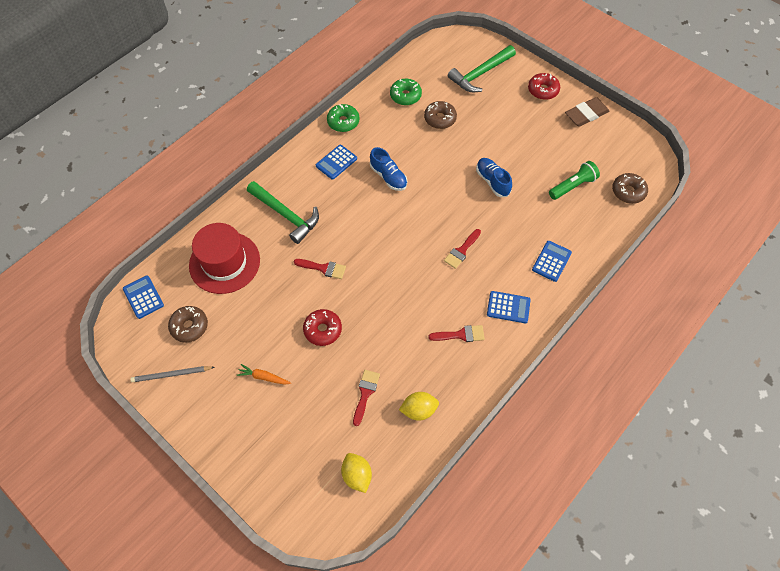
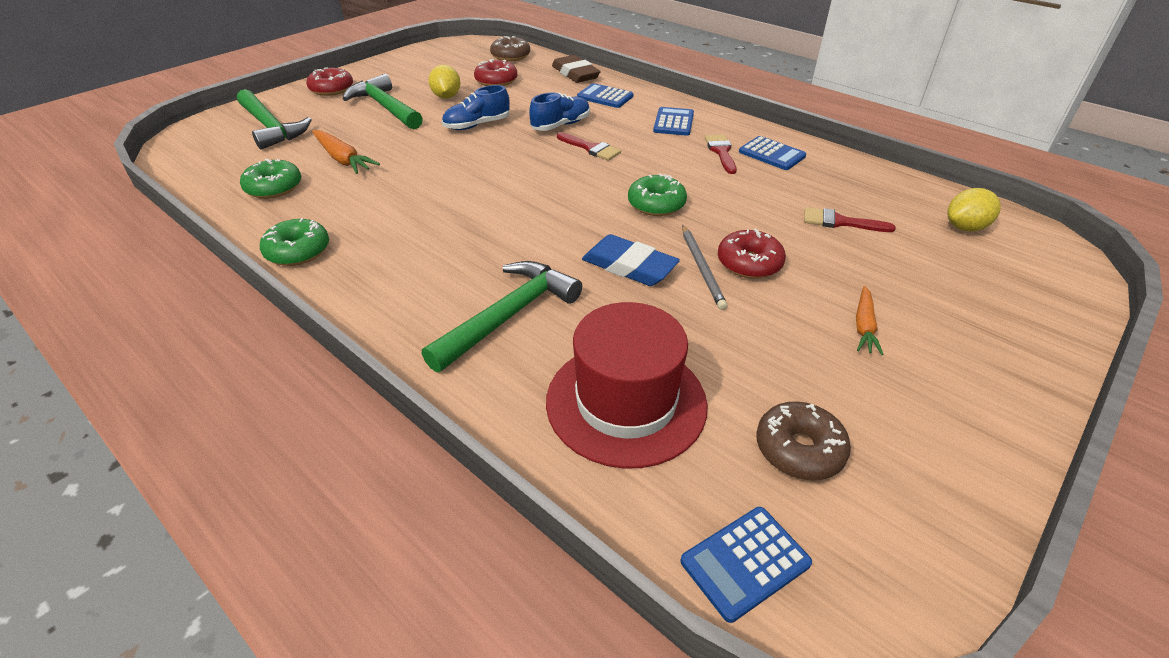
camera: 90 degrees left, 20 degrees down
(171, 374) = (926, 469): grey pencil -> grey pencil (702, 268)
(323, 268) = (629, 266): red brush -> blue eraser
(336, 162) = (395, 257): blue calculator -> blue calculator (771, 154)
(387, 286) = (656, 204): none -> green donut
(388, 177) = (445, 204): blue shoe -> blue shoe (561, 125)
(418, 410) = (842, 181): yellow lemon -> yellow lemon (446, 97)
(440, 119) = (343, 159): brown donut -> orange carrot
(516, 126) = (385, 107): none -> green hammer
(572, 186) = (496, 81): green flashlight -> red donut
(586, 114) = (387, 69): brown eraser -> brown eraser (575, 74)

